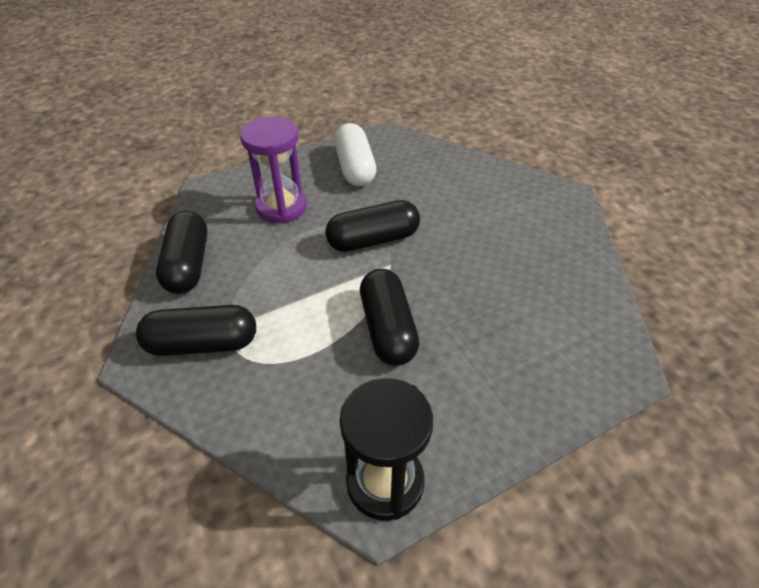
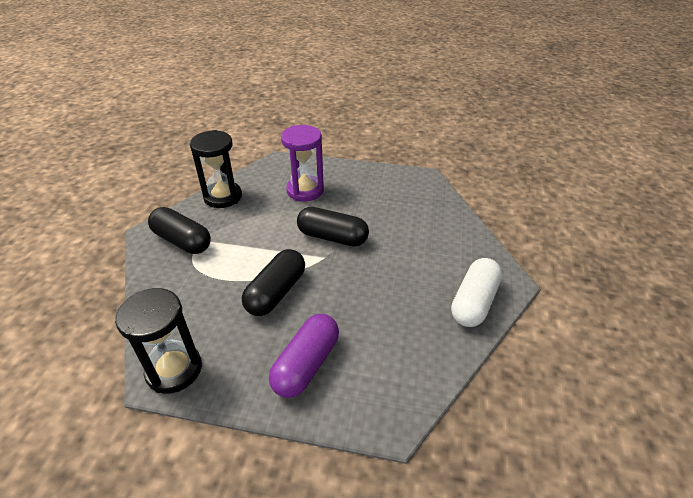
camera: 40 degrees right, 5 degrees down
(188, 265) = (223, 197): black capsule -> black hourglass
(355, 168) = (376, 188): white capsule -> white capsule (474, 302)
(503, 375) = (306, 364): none -> purple capsule

